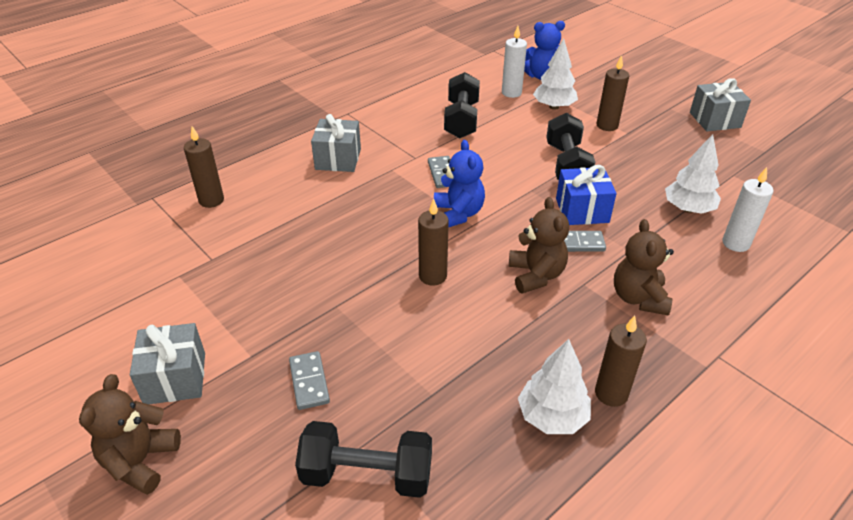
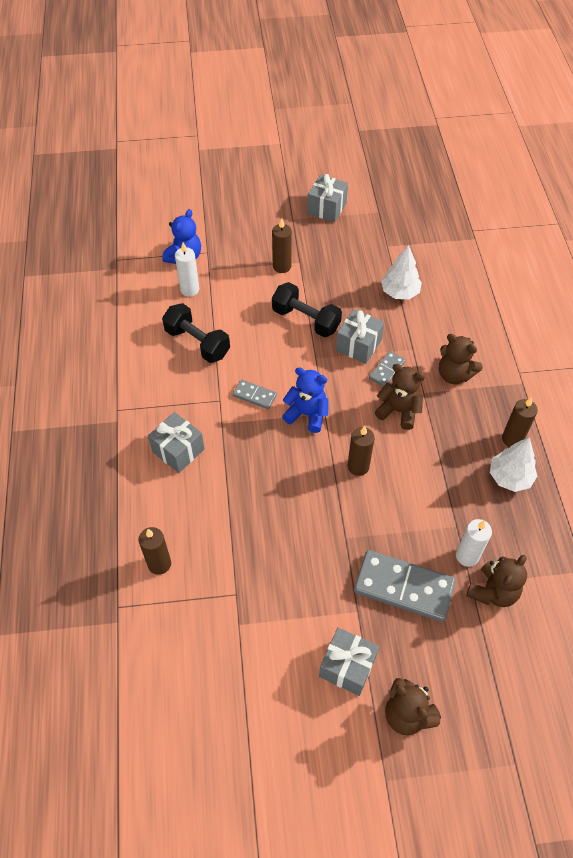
camera: 55 degrees left, 15 degrees up
(309, 382) = (403, 587): grey domino -> grey domino, size x2.00
(367, 474) = (493, 591): black dumbbell -> brown teddy bear
(553, 107) = (232, 278): white tree -> none
(582, 210) = (358, 345): blue gift -> grey gift
(735, 243) = (445, 295): white candle -> white candle (467, 556)

